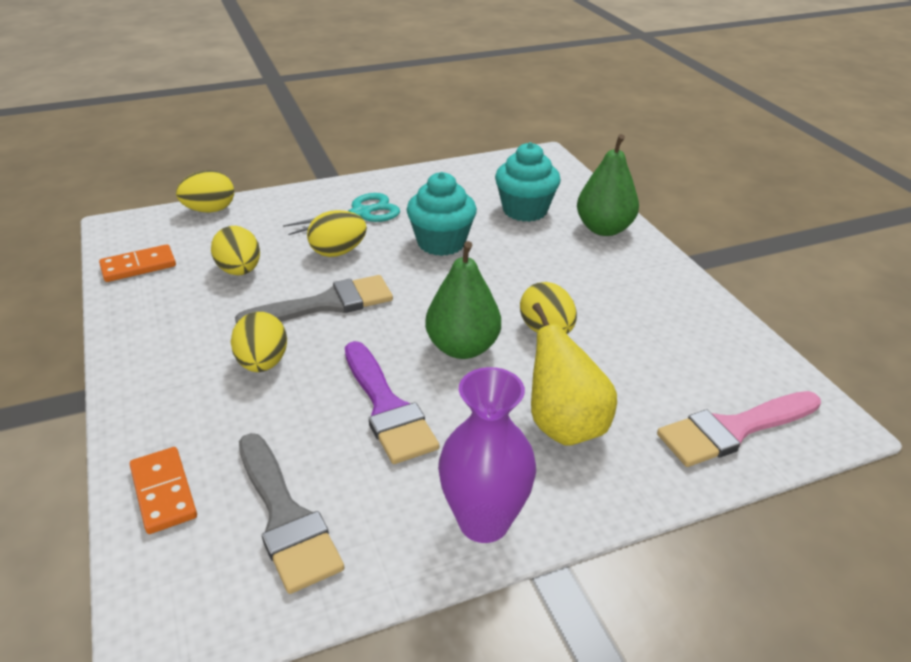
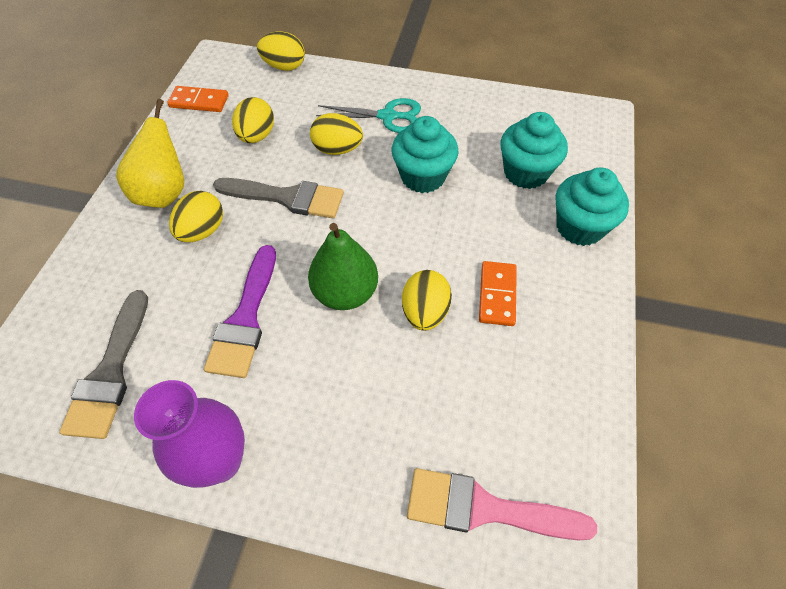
camera: 35 degrees right, 20 degrees up
(163, 492) = (65, 306): orange domino -> orange domino (497, 295)
(564, 426) = (352, 414): yellow pear -> yellow pear (164, 193)
(604, 229) = (579, 227): green pear -> turquoise cupcake

